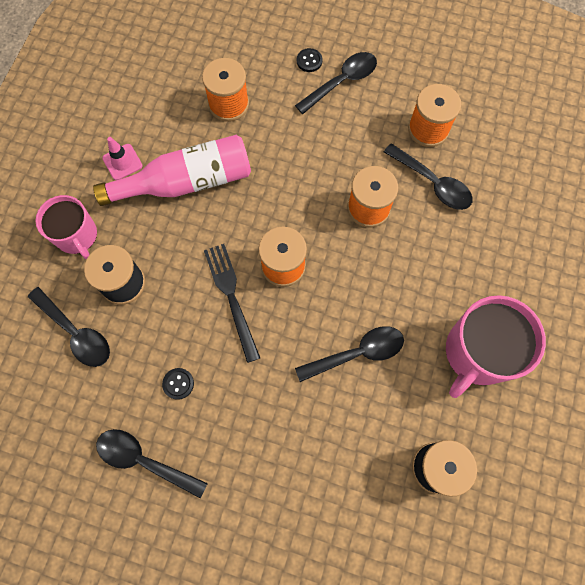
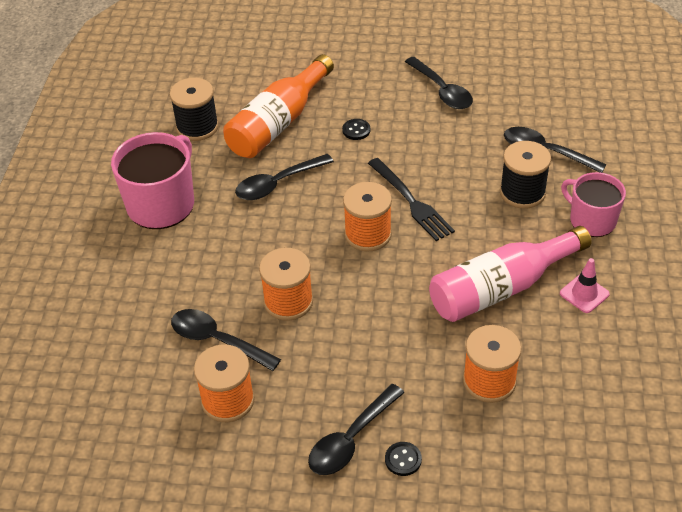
camera: 170 degrees right, 25 degrees down
(144, 460) = (442, 91): black spoon -> black spoon turned 45 degrees clockwise
(178, 384) = (435, 137): black button -> black button (356, 130)
(343, 451) = (278, 123): none -> orange bottle

